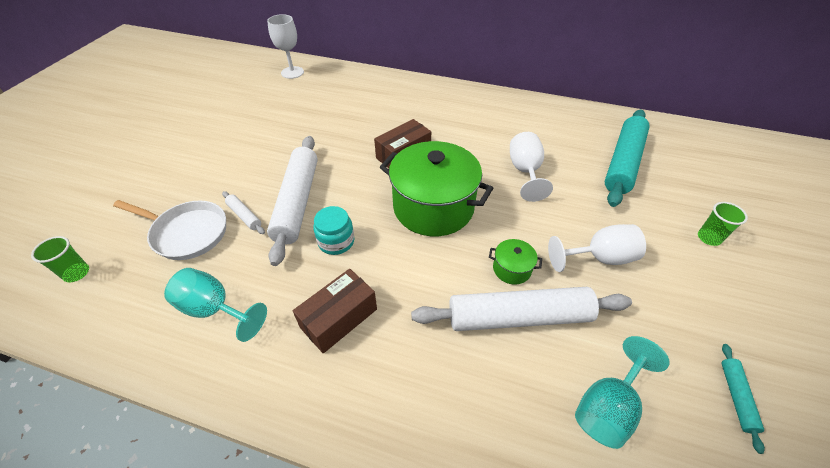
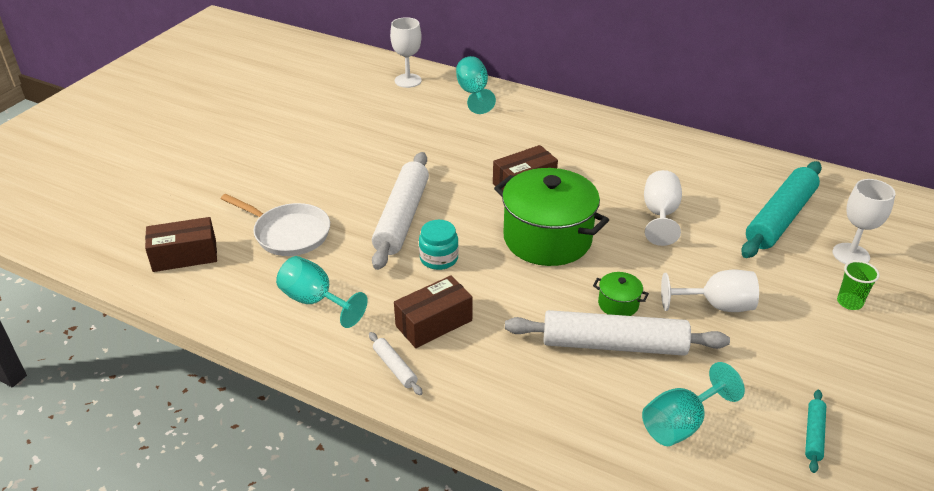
camera: 10 degrees right, 10 degrees down
(77, 273) = (185, 256): green cup -> brown box
(244, 216) = (346, 224): white rolling pin -> white rolling pin (395, 367)
(348, 78) = (473, 93): none -> turquoise goblet
(691, 190) = (851, 255): none -> white goblet

